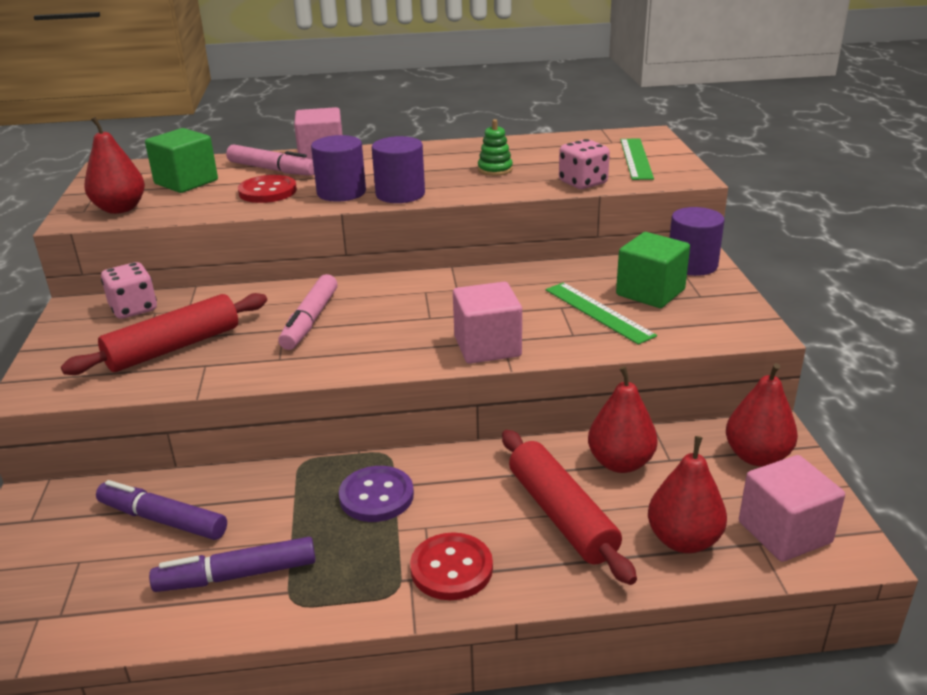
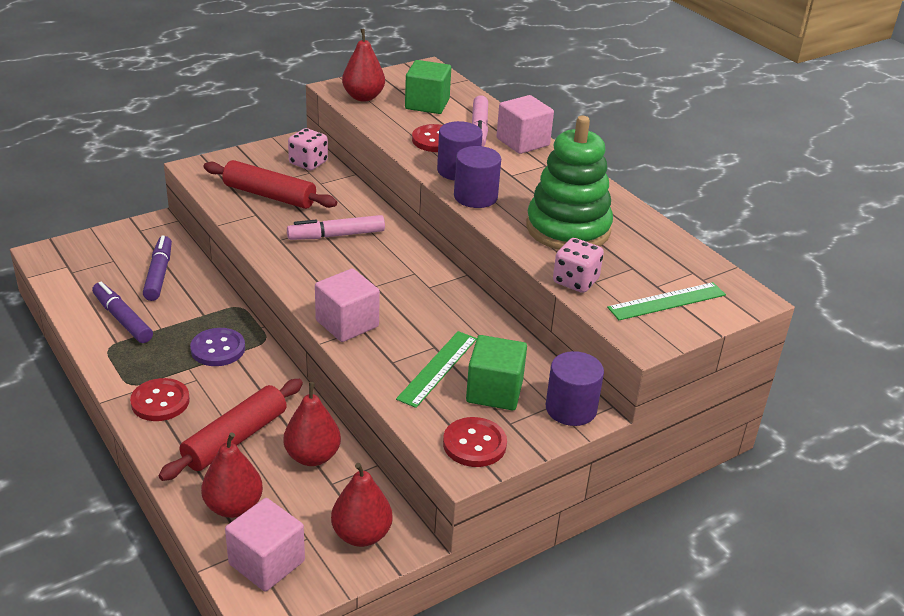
camera: 60 degrees right, 5 degrees up
(495, 169) = (568, 229): green stacking toy -> green stacking toy, size x2.48
(725, 318) = (474, 444): none -> red button

